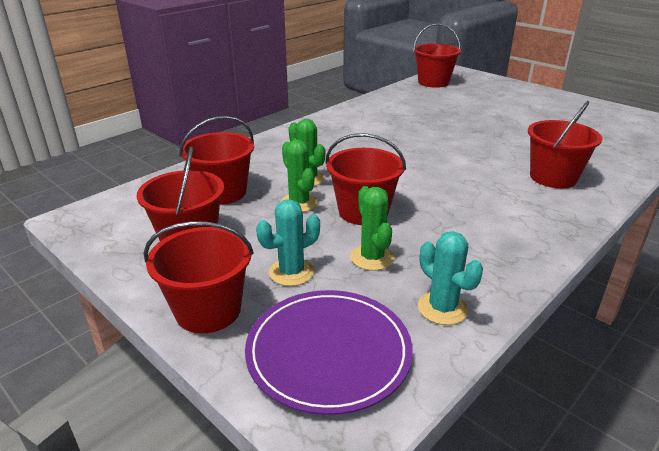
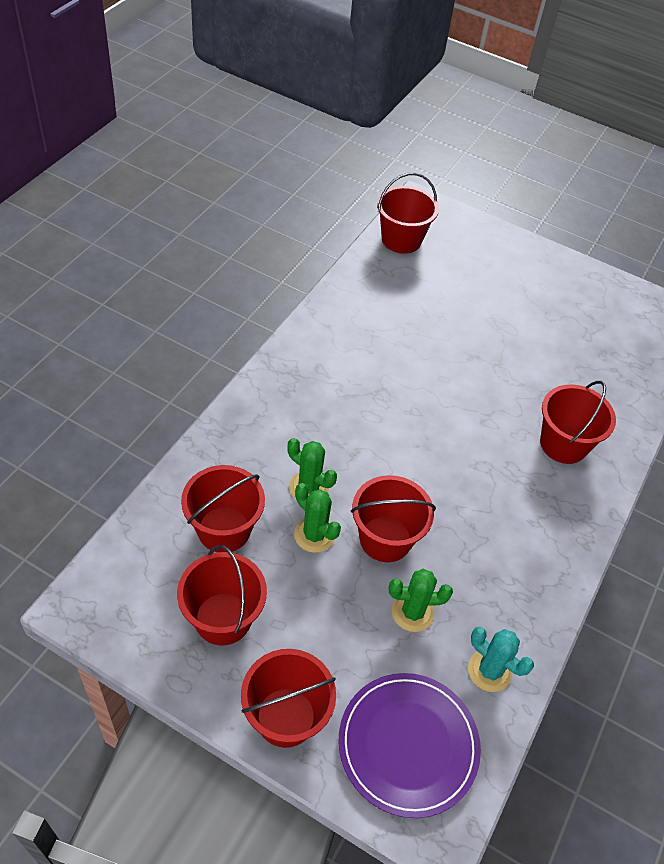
camera: 20 degrees left, 20 degrees up
(291, 272) = (343, 648): turquoise cactus -> none
(372, 257) = (412, 612): green cactus -> green cactus turned 60 degrees counterclockwise

